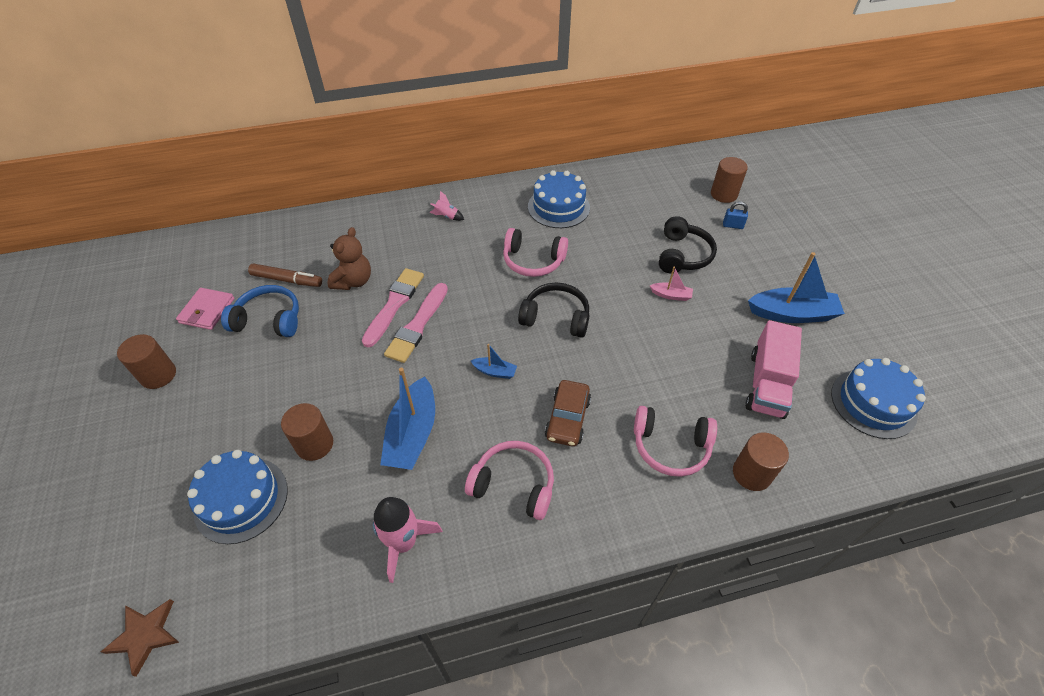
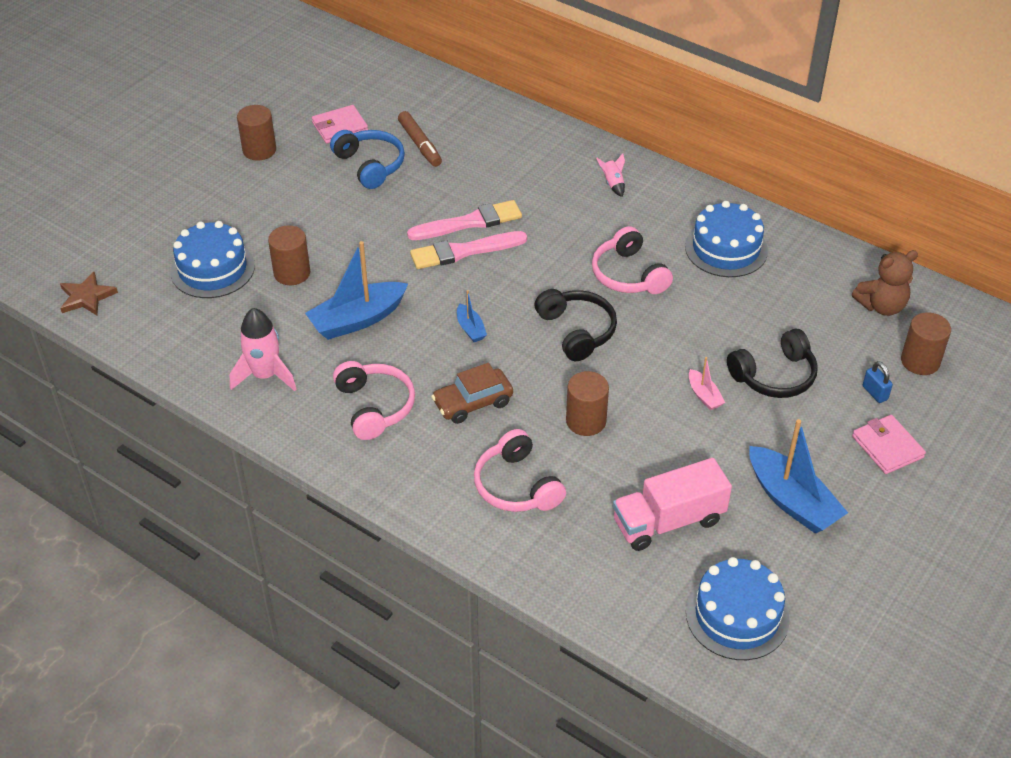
camera: 50 degrees right, 5 degrees down
(353, 281) = (465, 182): brown teddy bear -> brown teddy bear (881, 306)
(751, 473) = (547, 555): brown cylinder -> brown cylinder (586, 421)
(779, 247) = (887, 447): none -> pink wallet

